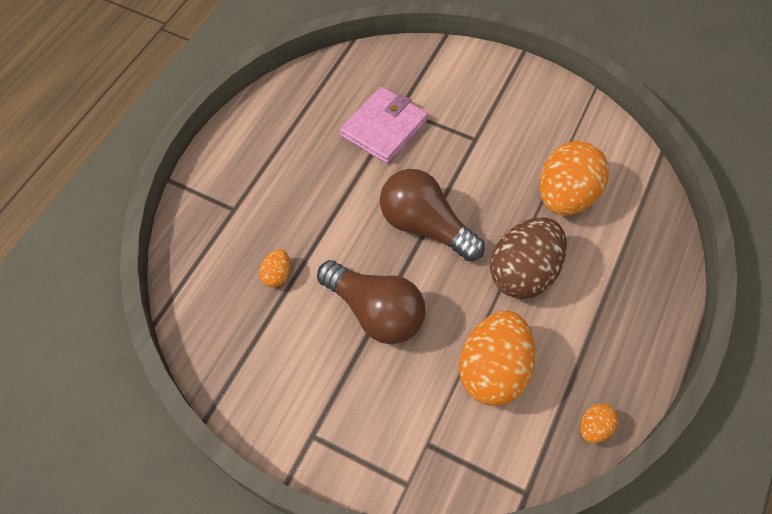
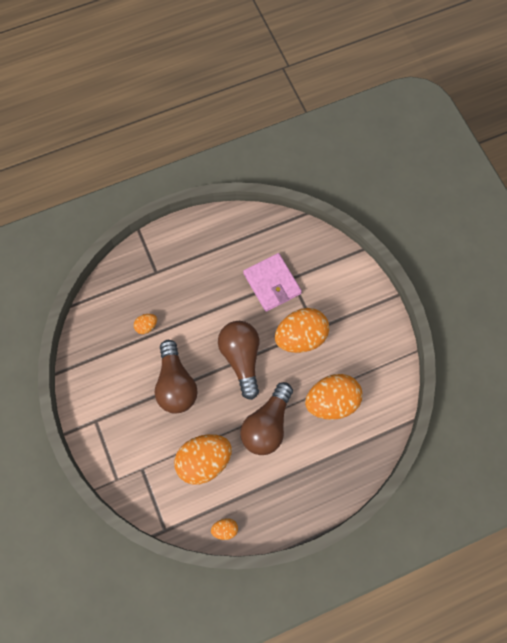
camera: 40 degrees right, 10 degrees up
(384, 128) = (272, 283): pink wallet -> pink wallet turned 75 degrees clockwise
(468, 158) = (300, 337): none -> orange egg
(523, 273) = (267, 425): brown egg -> brown light bulb

